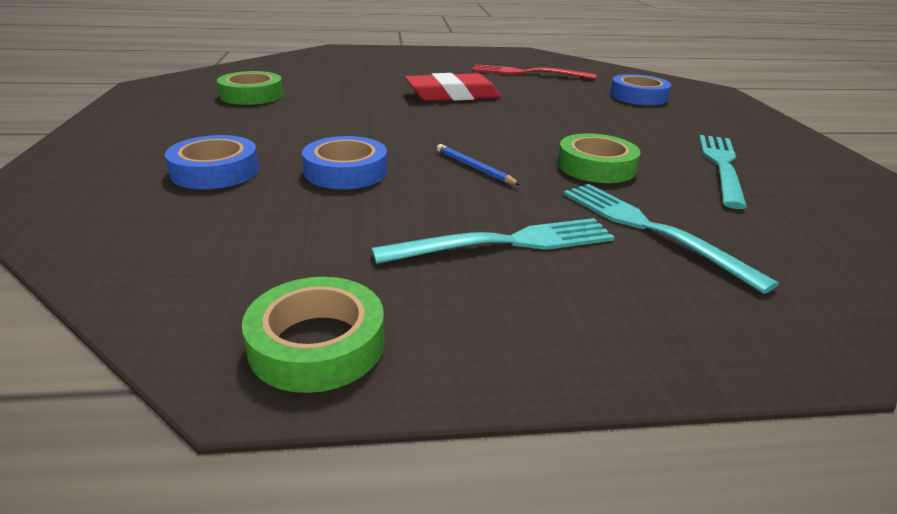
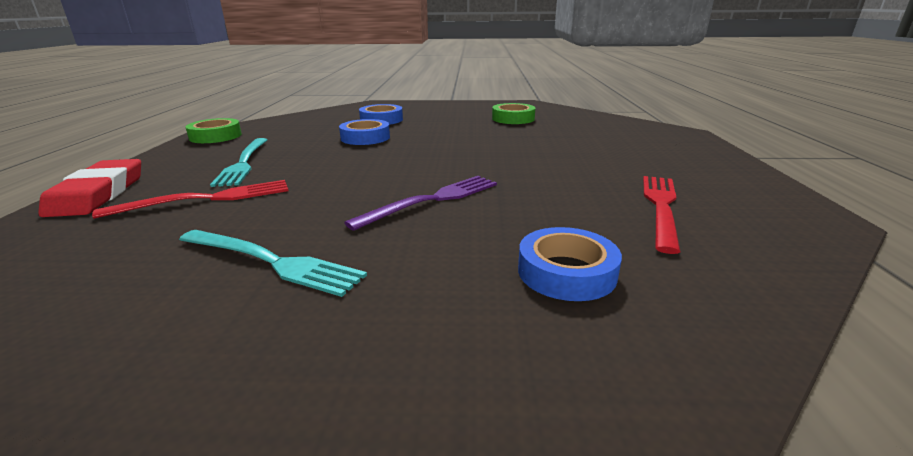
camera: 100 degrees right, 5 degrees down
(452, 95) = (533, 165): red eraser -> red eraser (98, 194)
(474, 168) = (349, 163): blue pencil -> none
(563, 125) = (432, 200): none -> purple fork
(596, 166) = (322, 199): green tape -> none
(650, 229) = (207, 199): turquoise fork -> red fork

